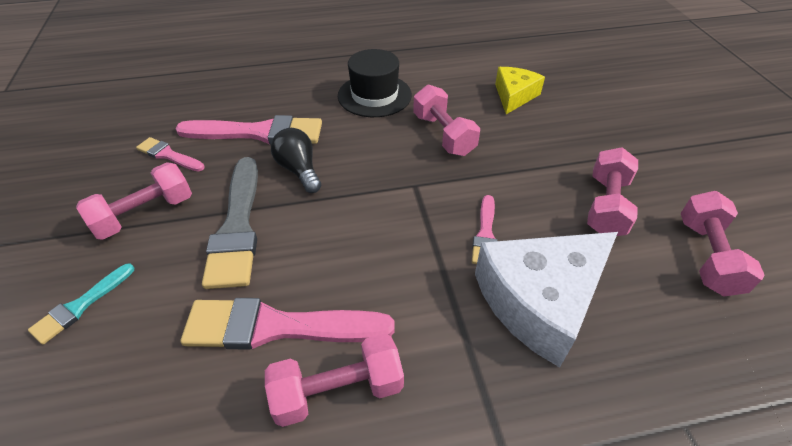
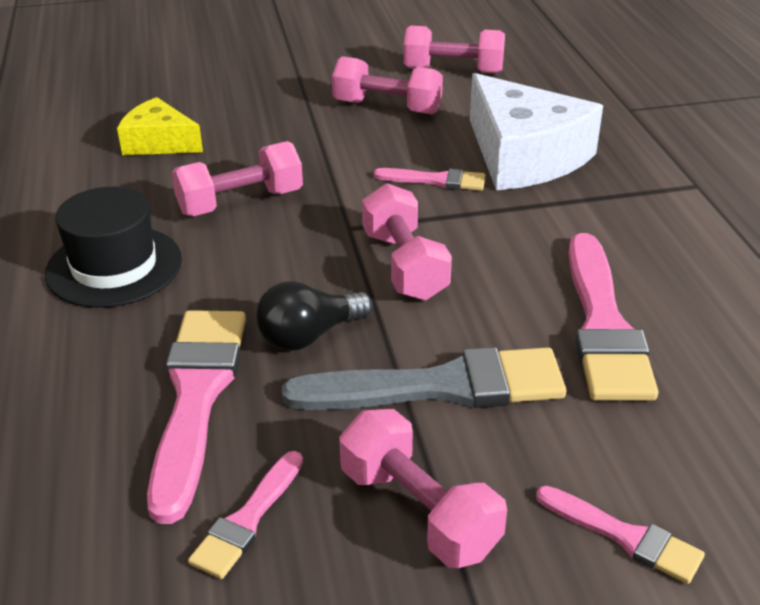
camera: 90 degrees left, 10 degrees down
(81, 305) = (624, 536): turquoise brush -> pink brush
(338, 390) = (666, 275): pink dumbbell -> pink dumbbell (404, 265)

